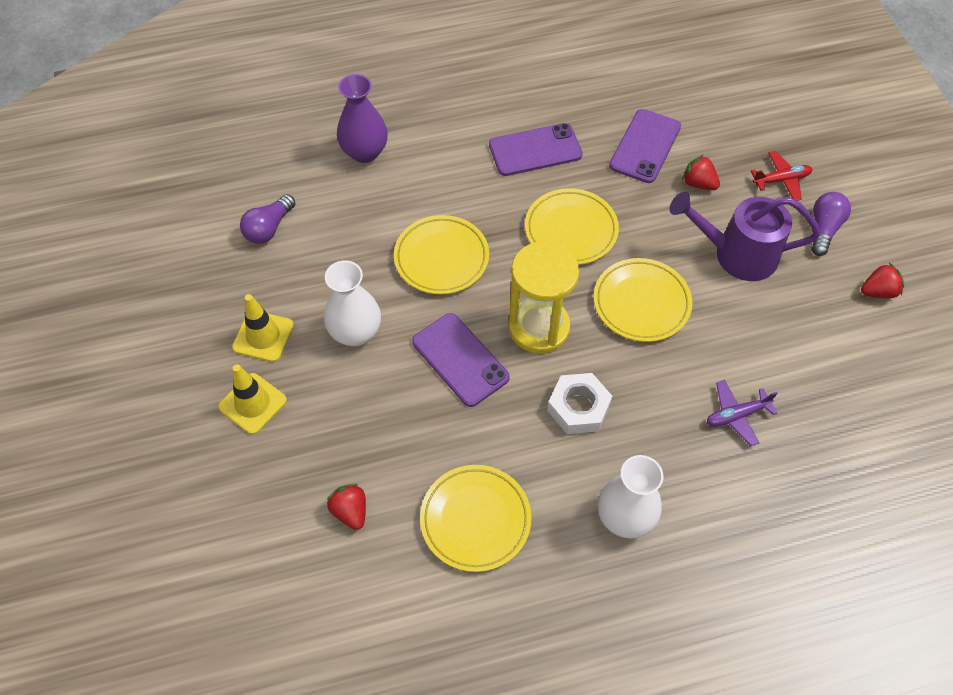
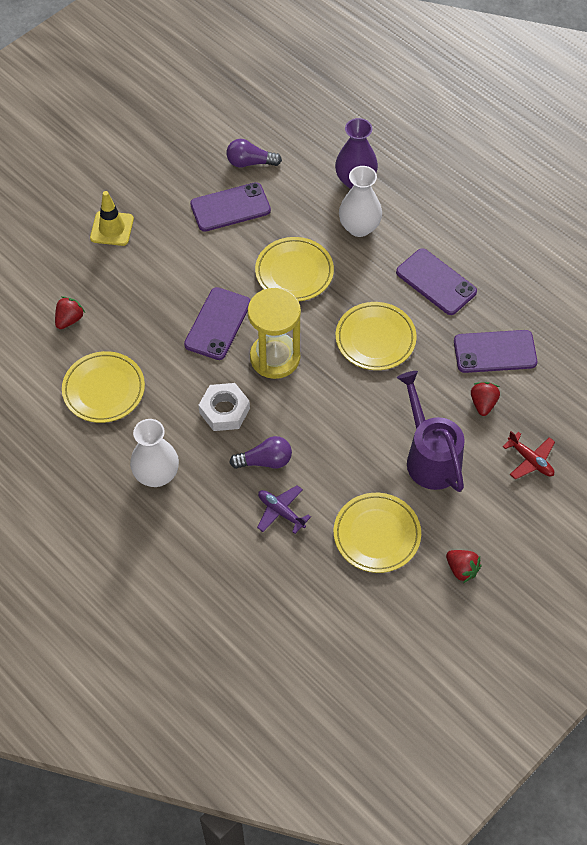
camera: 60 degrees right, 0 degrees up
(263, 336) = (164, 207): yellow traffic cone -> none
(314, 274) = (230, 207): none -> purple phone
(355, 332) = (200, 255): white vase -> white vase (359, 227)
(641, 303) = (339, 412): yellow plate -> yellow plate (377, 535)
(824, 229) = (500, 509): purple light bulb -> purple light bulb (265, 461)

